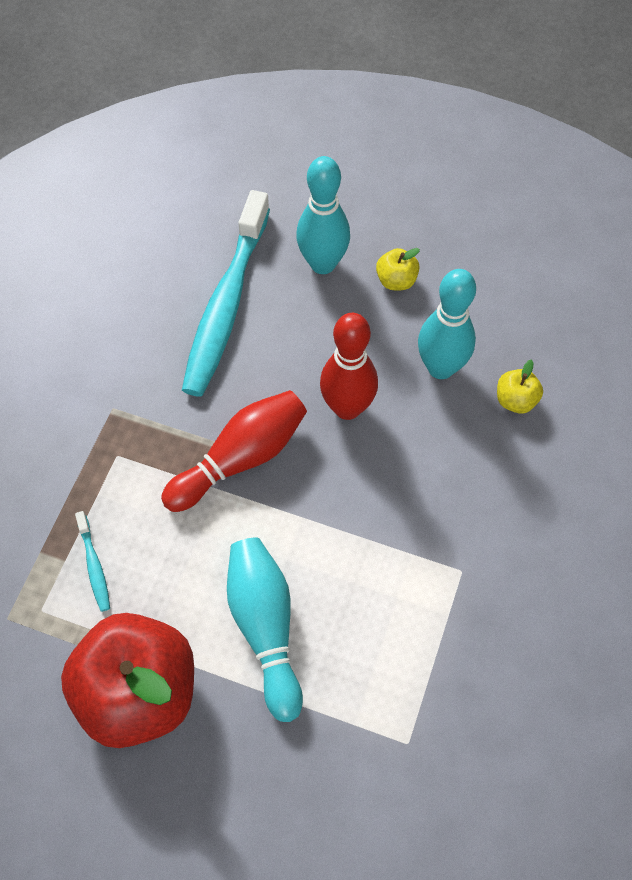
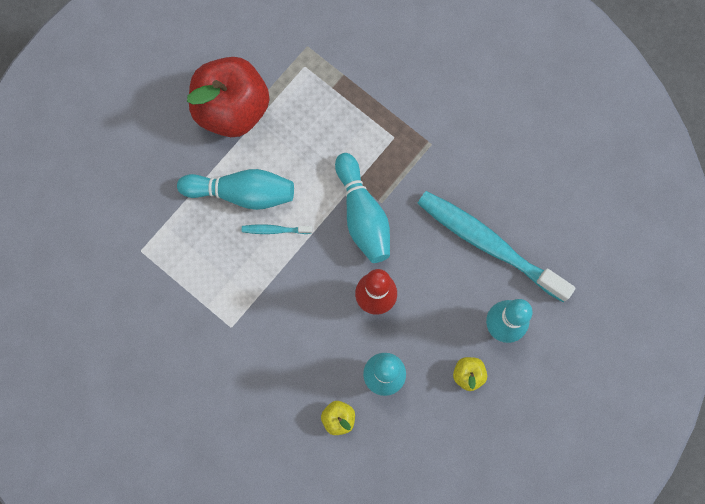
camera: 110 degrees right, 15 degrees up
(94, 566) = (321, 104): turquoise toothbrush -> turquoise toothbrush (274, 230)
(240, 458) = (362, 215): red bowling pin -> turquoise bowling pin

